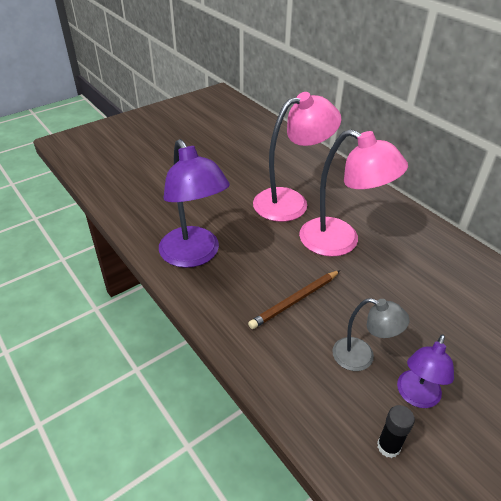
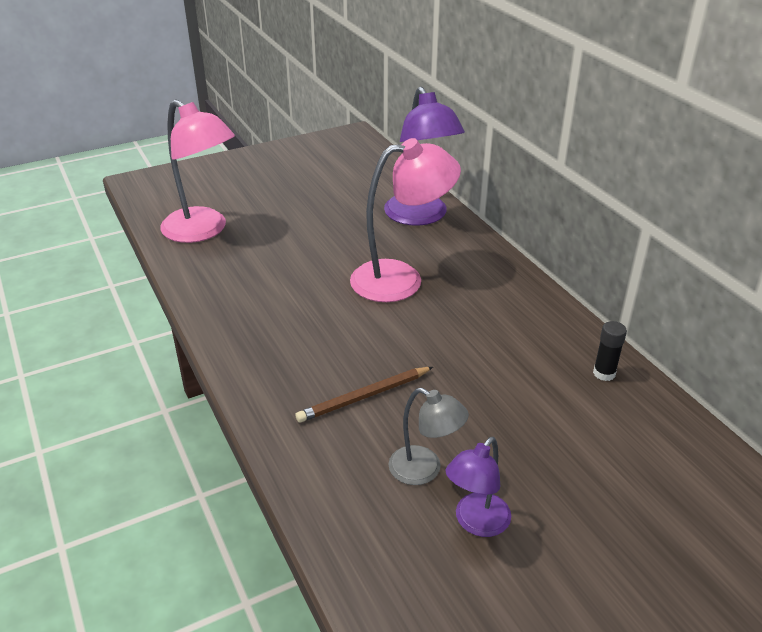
camera: 10 degrees right, 5 degrees down
(194, 255) = (257, 331): purple lamp -> purple lamp (420, 217)
(341, 242) = (449, 333): pink lamp -> pink lamp (203, 231)
(388, 446) = (419, 572): black glue stick -> black glue stick (604, 373)

